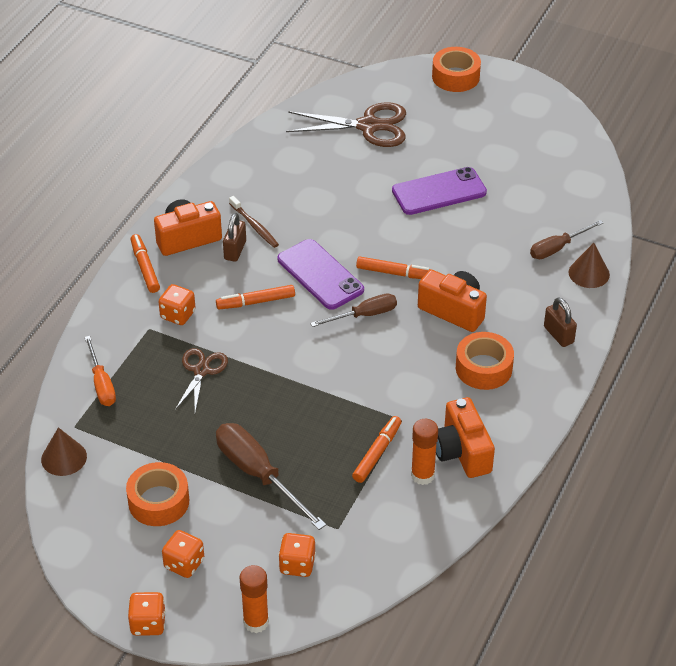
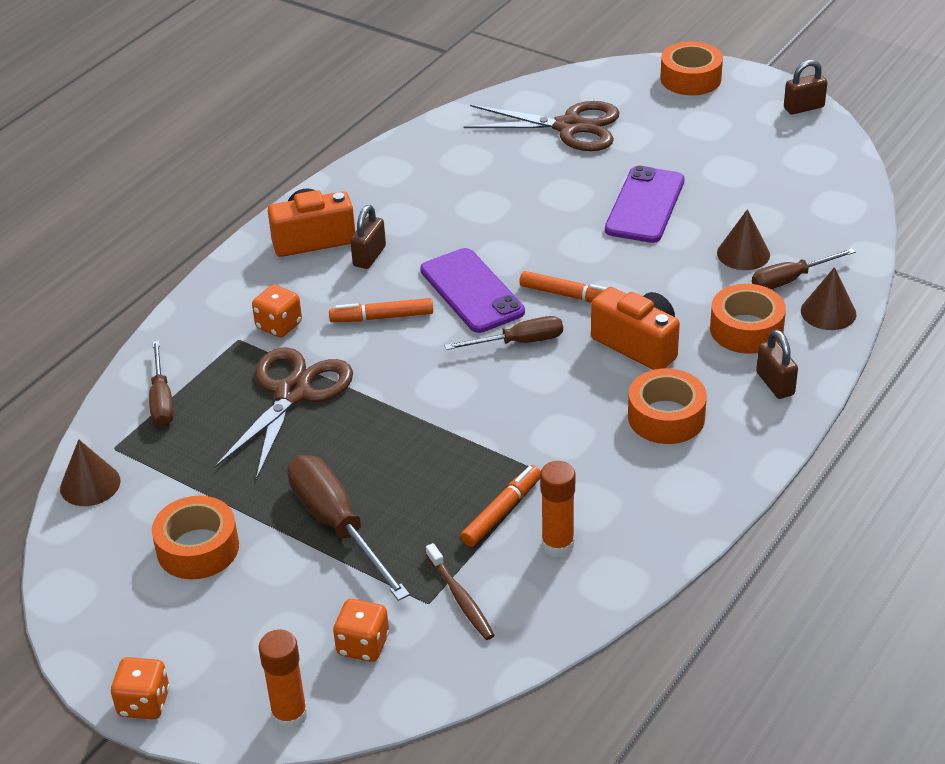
camera: 10 degrees right, 5 degrees down
(101, 384) = (161, 399): orange screwdriver -> brown screwdriver
(145, 267) = (251, 269): orange marker -> none
(184, 564) = (211, 630): orange dice -> none
(201, 371) = (293, 393): brown scissors -> brown scissors, size x1.65
(254, 226) = (400, 230): brown toothbrush -> brown toothbrush (460, 598)
(439, 192) = (645, 205): purple phone -> purple phone turned 60 degrees counterclockwise
(462, 452) = (617, 519): orange camera -> none
(519, 228) = (743, 253): none -> brown cone
(531, 292) = (746, 329): none -> orange tape
(546, 98) = (803, 108): none -> brown padlock

